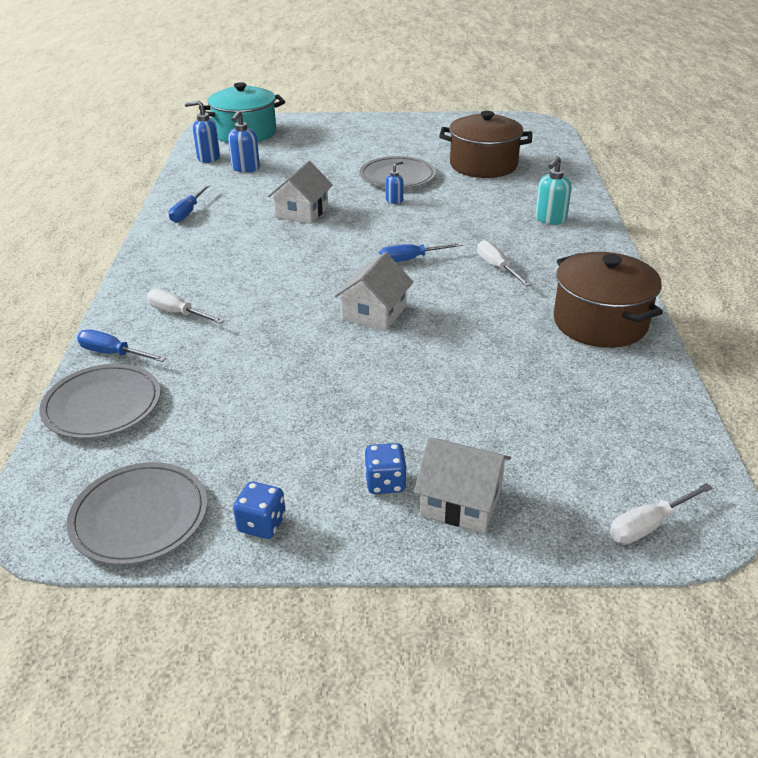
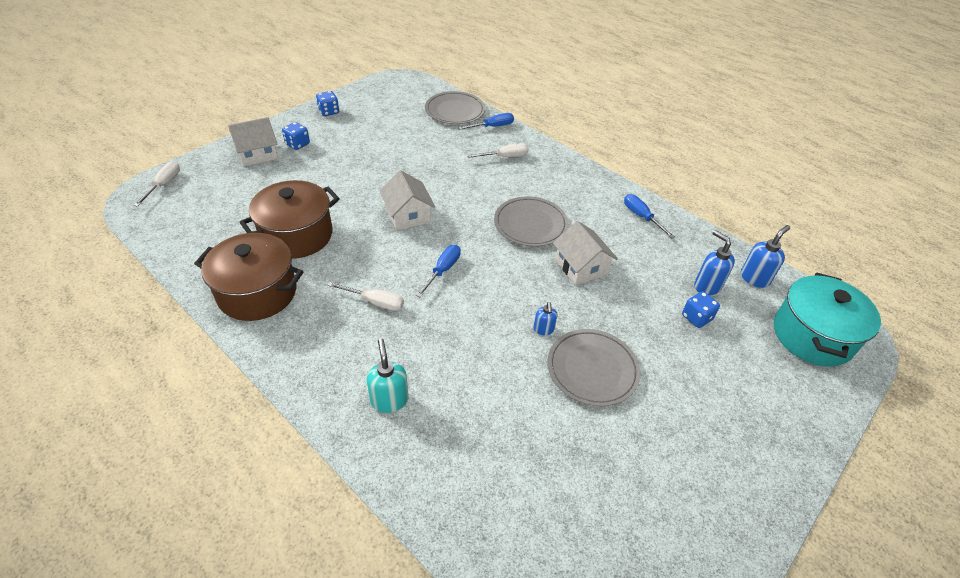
camera: 130 degrees right, 10 degrees up
(139, 516) = (375, 94): grey plate -> grey plate (530, 224)
(288, 163) = (696, 317): none -> blue dice
(483, 165) = (550, 461): brown pot -> brown pot (297, 235)

